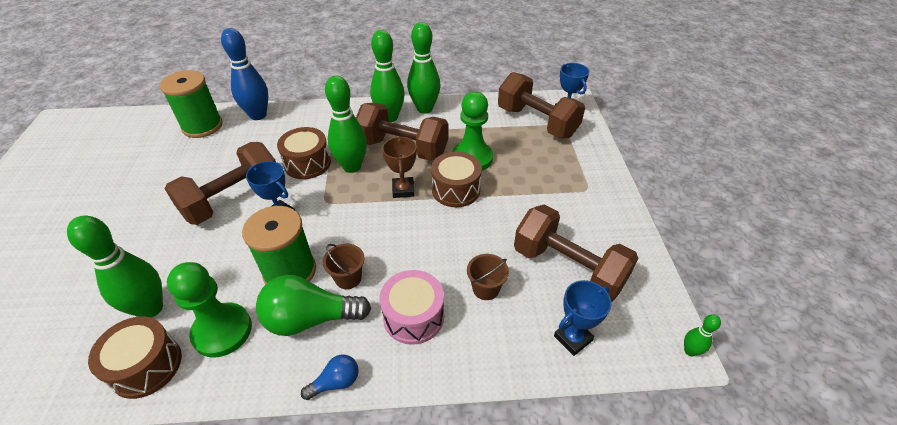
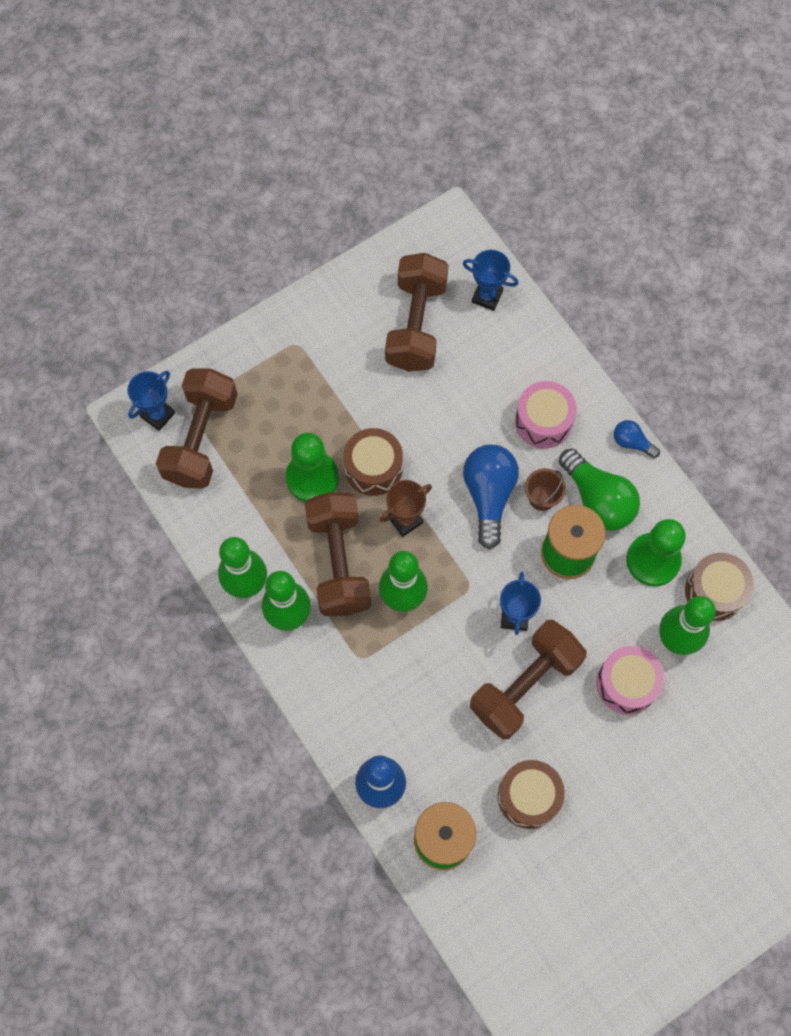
camera: 120 degrees left, 25 degrees up
(164, 256) = (627, 684): none -> pink drum
(233, 199) = (525, 685): brown dumbbell -> brown dumbbell turned 60 degrees counterclockwise
(307, 163) = (427, 651): brown drum -> brown drum (528, 797)
(380, 244) = (489, 495): none -> blue light bulb
(485, 289) = (480, 380): brown bucket -> none
(690, 351) = (446, 215): green bowling pin -> none

